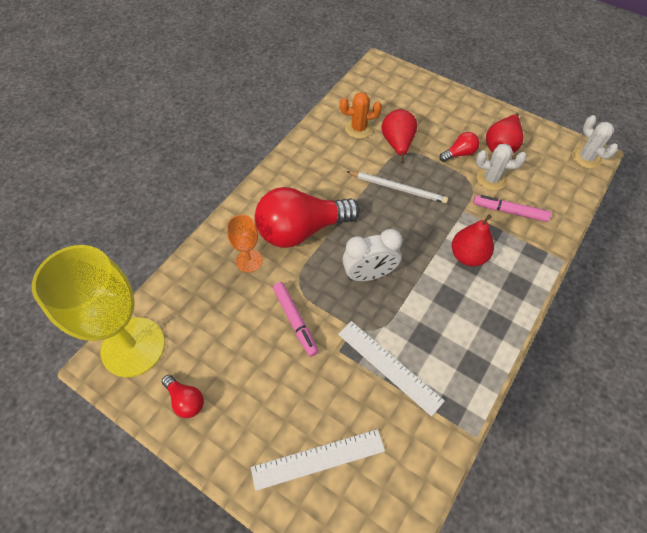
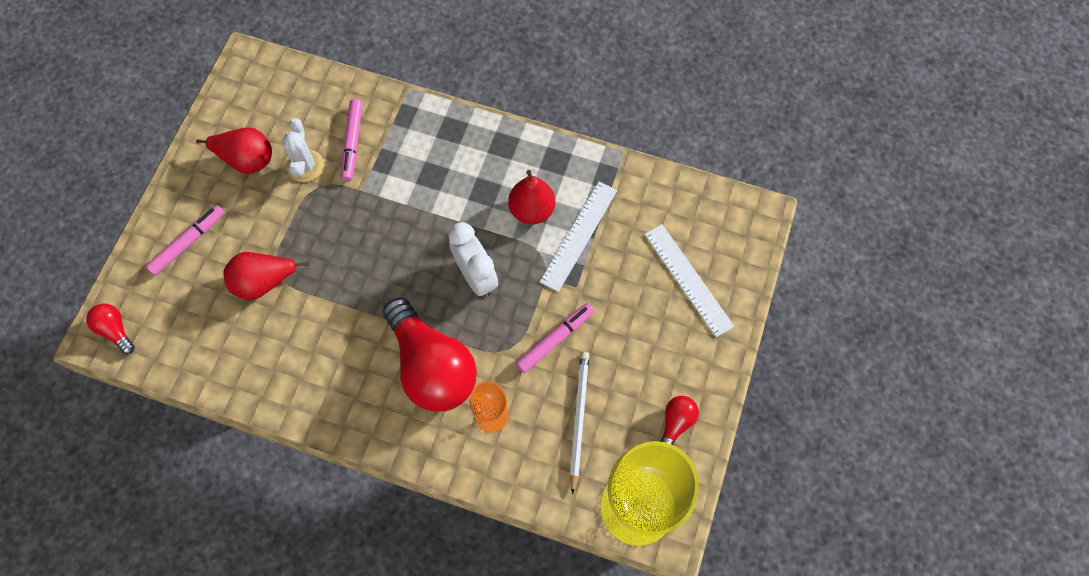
camera: 105 degrees left, 10 degrees up
(358, 129) = (242, 337): orange cactus -> none
(398, 188) = (341, 268): white pencil -> white pencil (579, 418)
(437, 109) = (188, 242): none -> pink marker
(459, 153) = (268, 206): red light bulb -> red light bulb (115, 330)
(468, 256) = (425, 179): red pear -> red pear (532, 210)
(586, 158) = (251, 68): white cactus -> none

